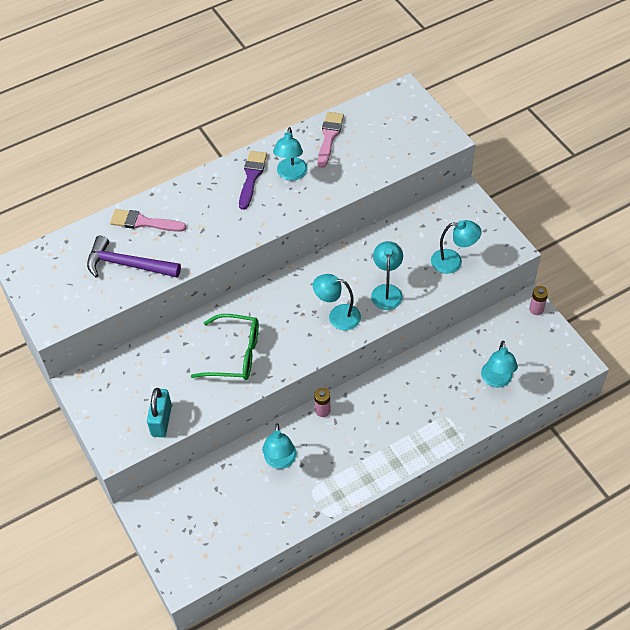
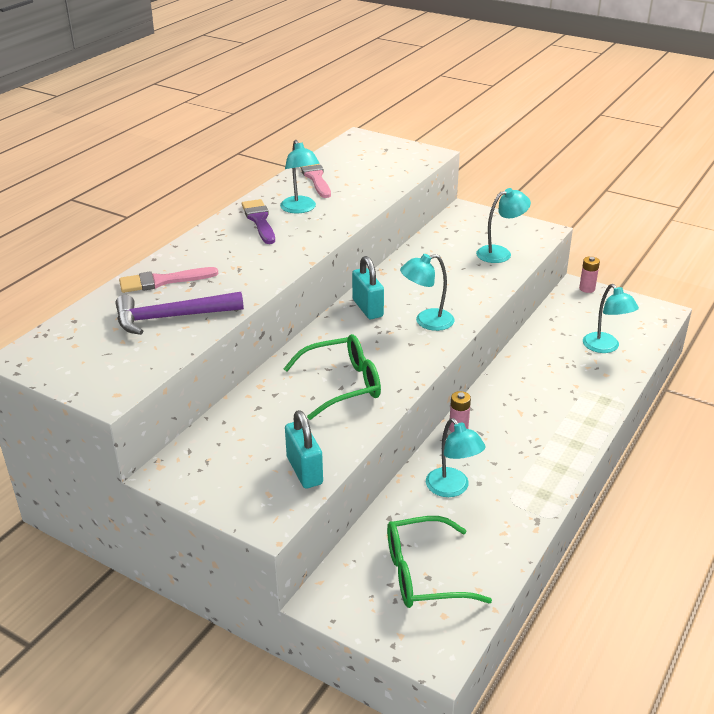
camera: 30 degrees left, 20 degrees down
(214, 519) = (424, 574): none -> green glasses
(304, 283) = (367, 308): none -> turquoise padlock
(386, 291) = (458, 290): turquoise lamp -> none

